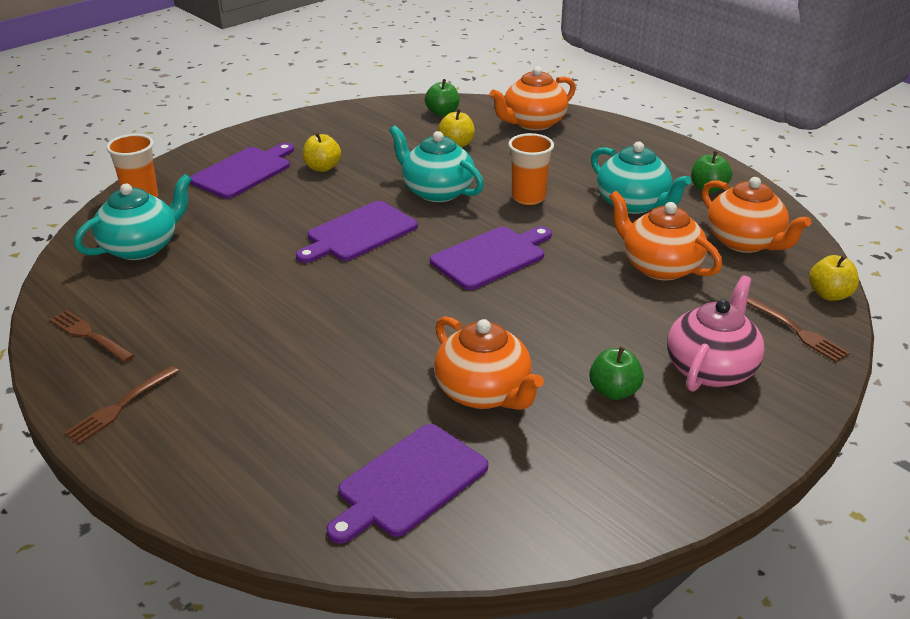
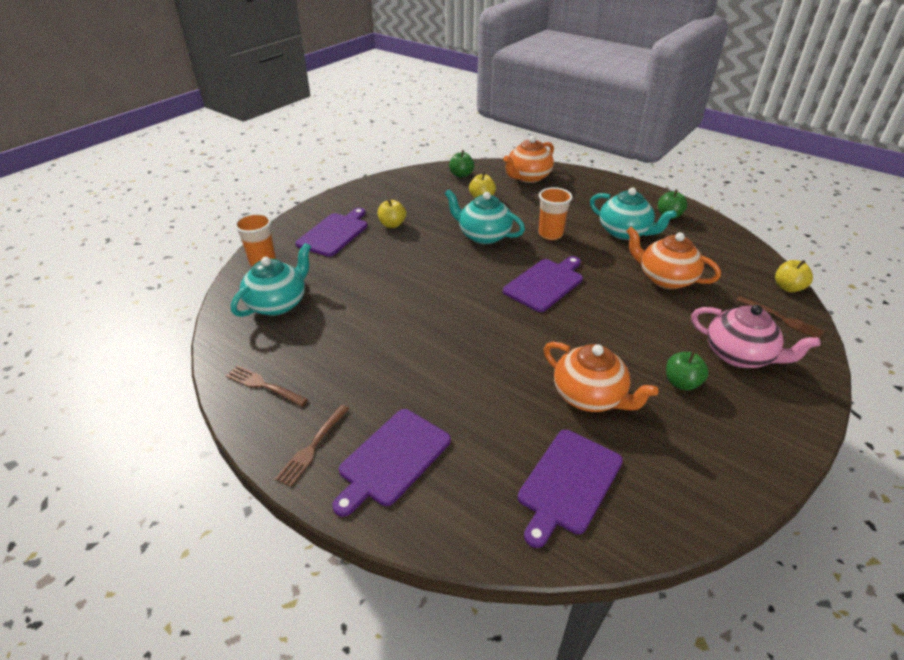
camera: 10 degrees left, 5 degrees up
(359, 233) = (441, 274): purple cutting board -> purple cutting board (392, 459)
(711, 369) = (739, 355): pink teapot -> pink teapot turned 105 degrees clockwise
(745, 242) = (713, 253): orange teapot -> none

